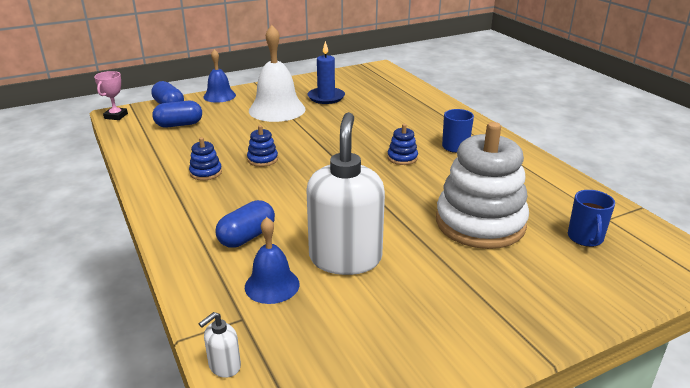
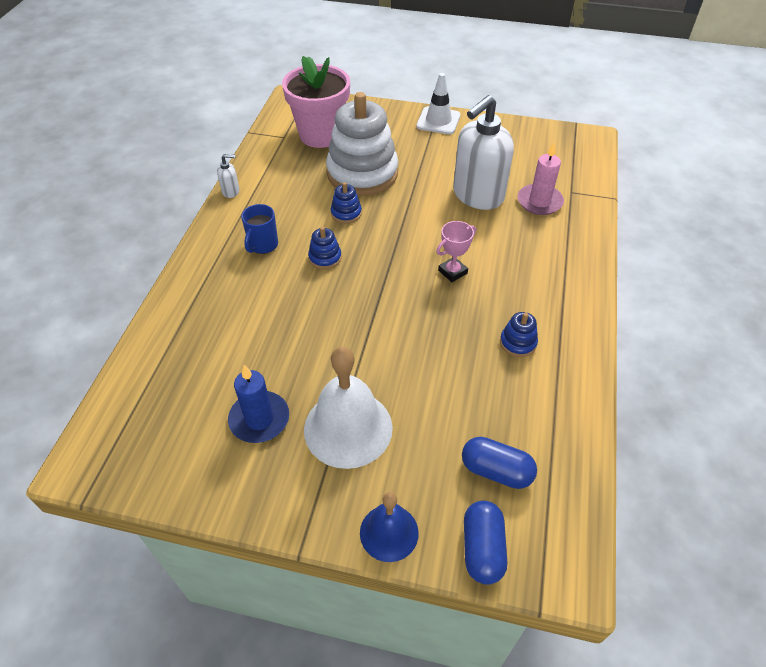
camera: 140 degrees left, 20 degrees up
(116, 116) = (576, 567): pink trophy -> pink trophy (452, 272)
(224, 366) = (595, 173): white soap dispenser -> white soap dispenser (231, 191)
(247, 237) = (530, 245): blue capsule -> none
(262, 159) = (448, 331): blue stacking toy -> blue stacking toy (346, 213)
(272, 285) = (539, 202): blue bell -> pink candle
(512, 332) = (438, 121): none -> white traffic cone
(585, 238) = (320, 135): blue mug -> pink flower pot

